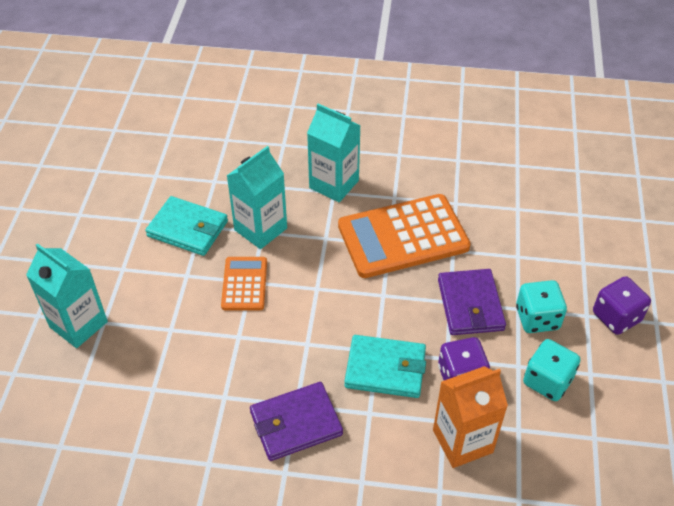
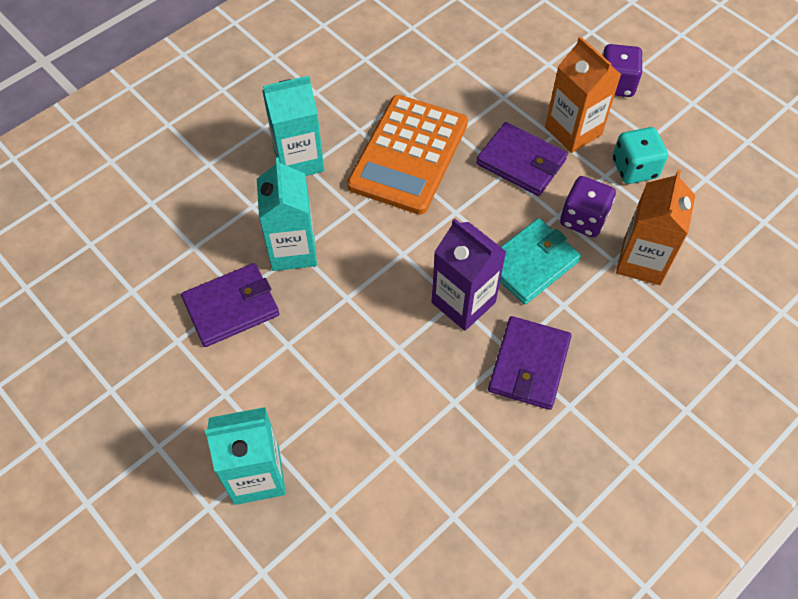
camera: 50 degrees left, 10 degrees up
(188, 229) = (231, 307): turquoise wallet -> purple wallet
(244, 284) = (344, 304): orange calculator -> none
(311, 349) = (463, 302): none -> purple carton
(537, 318) = (573, 131): turquoise dice -> orange carton

